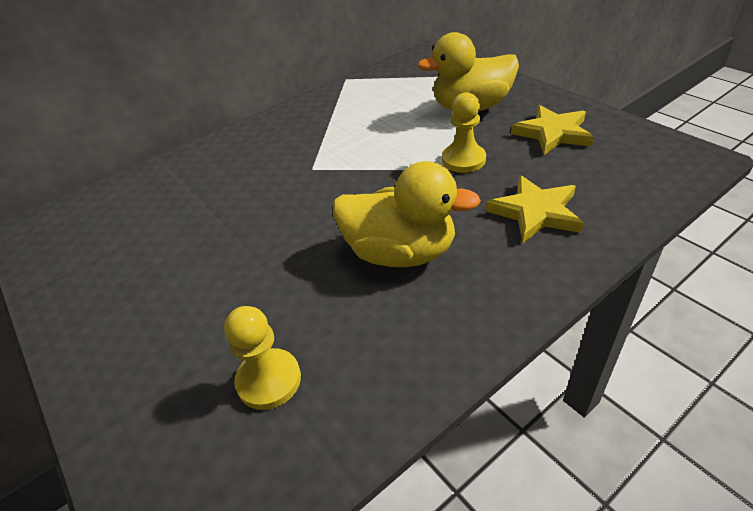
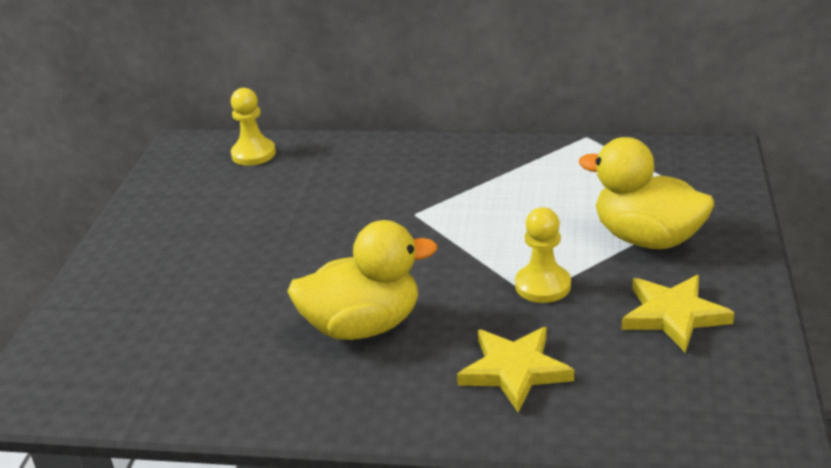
camera: 45 degrees right, 10 degrees down
(269, 380) = (167, 346): yellow pawn -> yellow pawn (253, 154)
(400, 253) = (363, 326): yellow duck -> yellow duck turned 75 degrees counterclockwise

